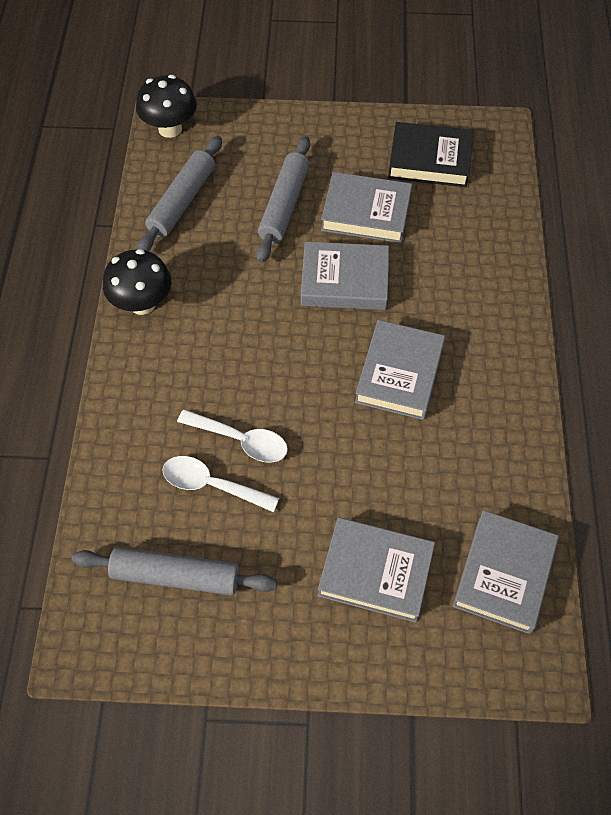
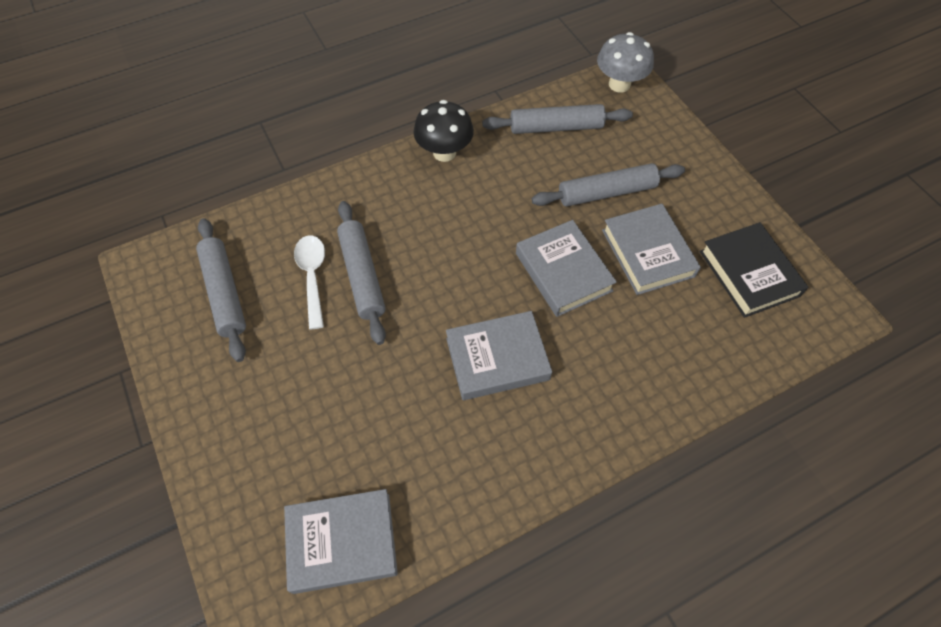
camera: 60 degrees right, 0 degrees up
(170, 128) = (619, 84): black mushroom -> grey mushroom
(240, 440) = (362, 275): white spoon -> grey rolling pin
(375, 572) = (293, 432): grey book -> none

